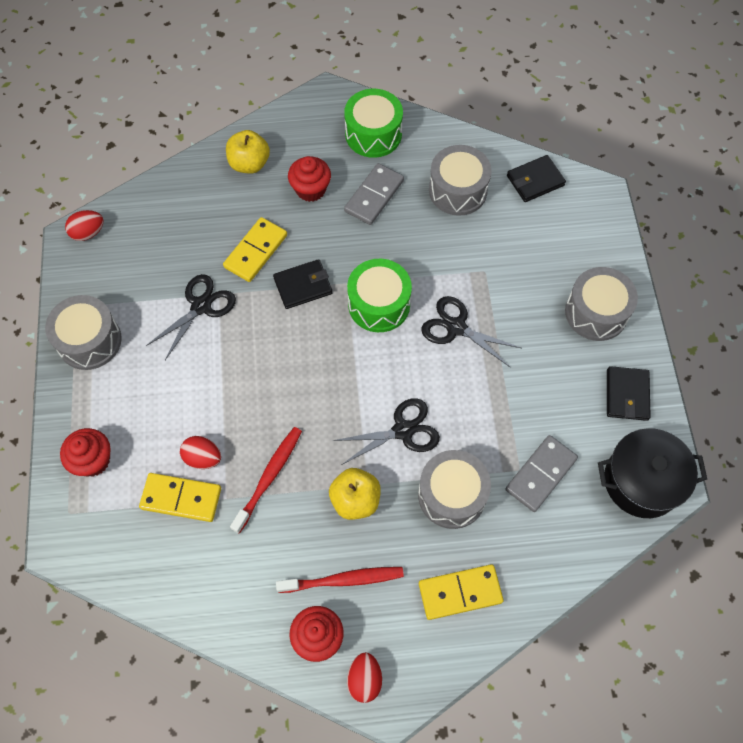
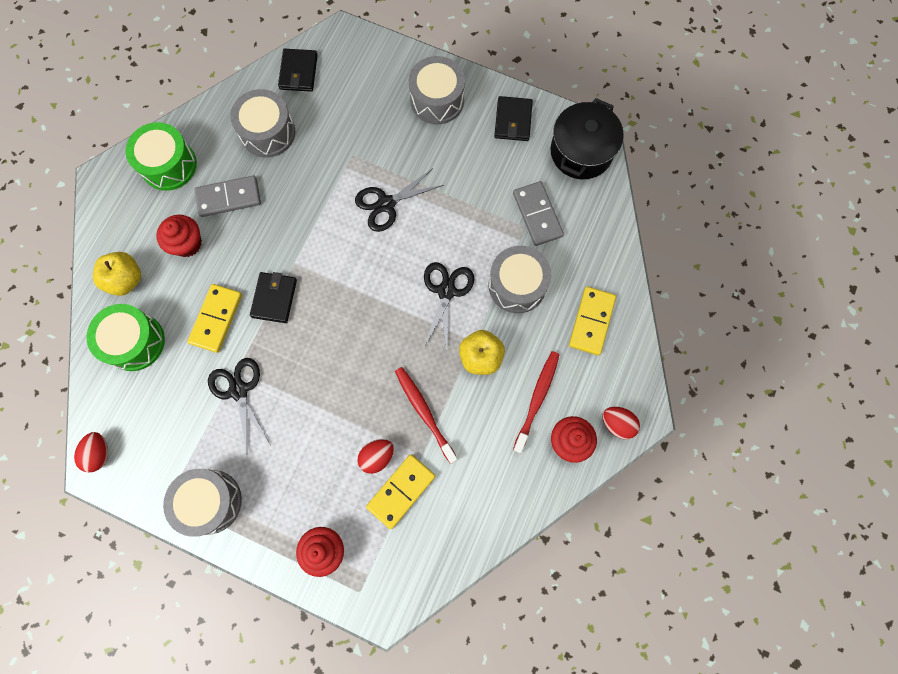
camera: 60 degrees left, 10 degrees up
(256, 251) = (216, 319): yellow domino -> yellow domino turned 45 degrees clockwise
(374, 196) = (229, 197): grey domino -> grey domino turned 75 degrees counterclockwise
(379, 304) = (329, 249): green drum -> green drum (135, 342)
(627, 395) = (513, 120): black wallet -> black wallet turned 60 degrees clockwise

